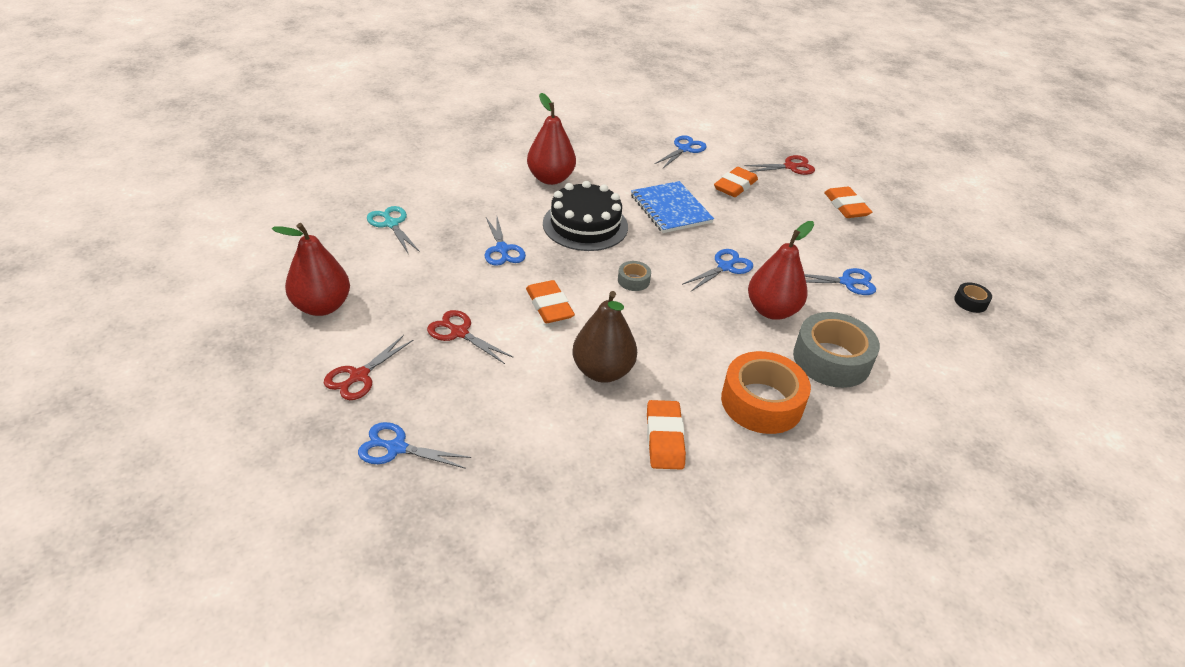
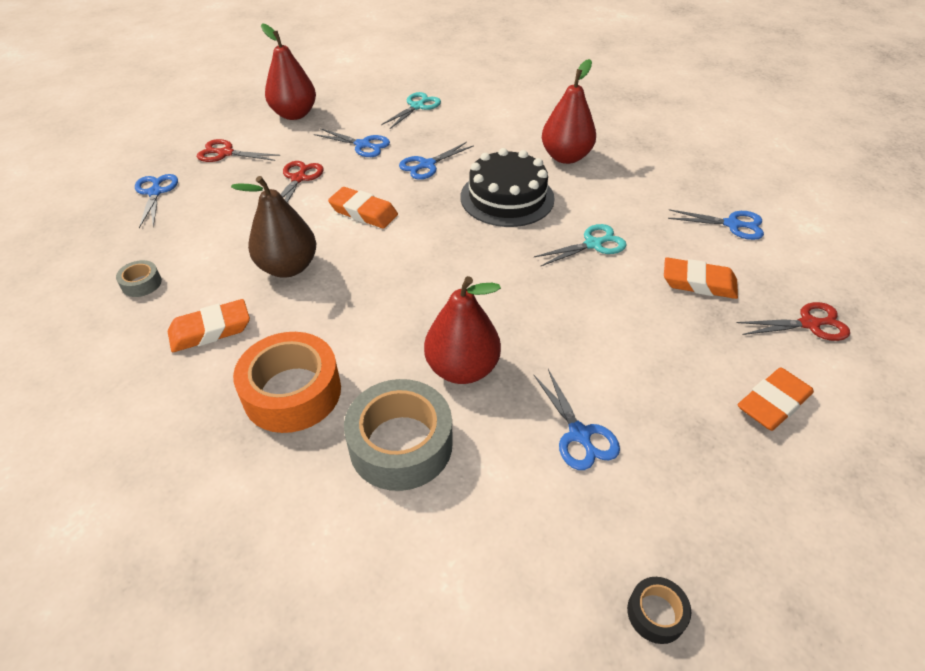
camera: 70 degrees right, 5 degrees up
(549, 306) = (363, 212): orange eraser -> orange eraser turned 75 degrees clockwise
(633, 280) = (439, 251): grey tape -> grey tape (141, 283)
(670, 209) = (593, 244): blue notebook -> turquoise scissors
(725, 267) = (517, 311): blue scissors -> blue scissors (362, 145)
(790, 167) = (809, 324): red scissors -> red scissors turned 60 degrees counterclockwise

